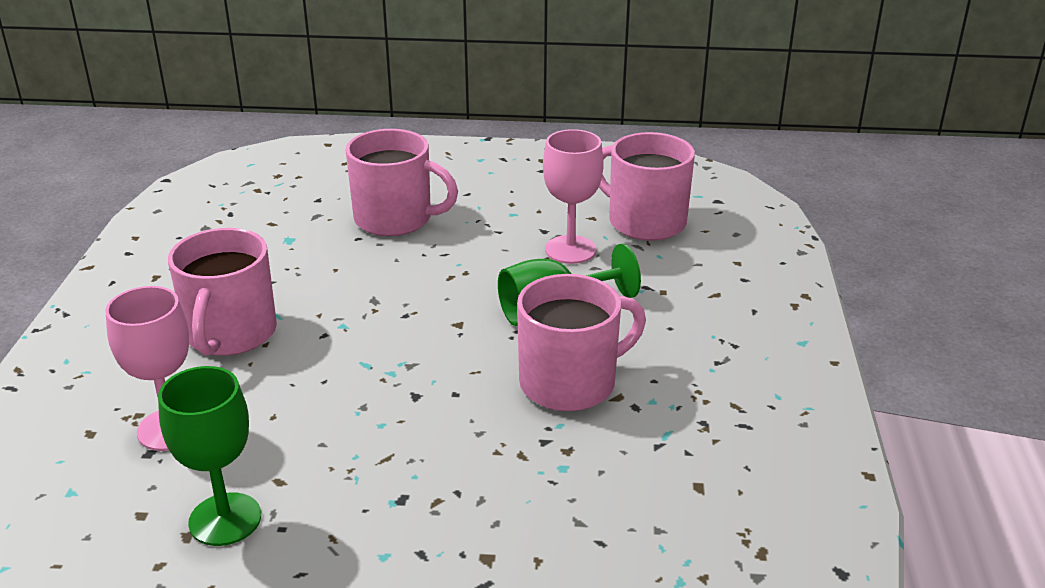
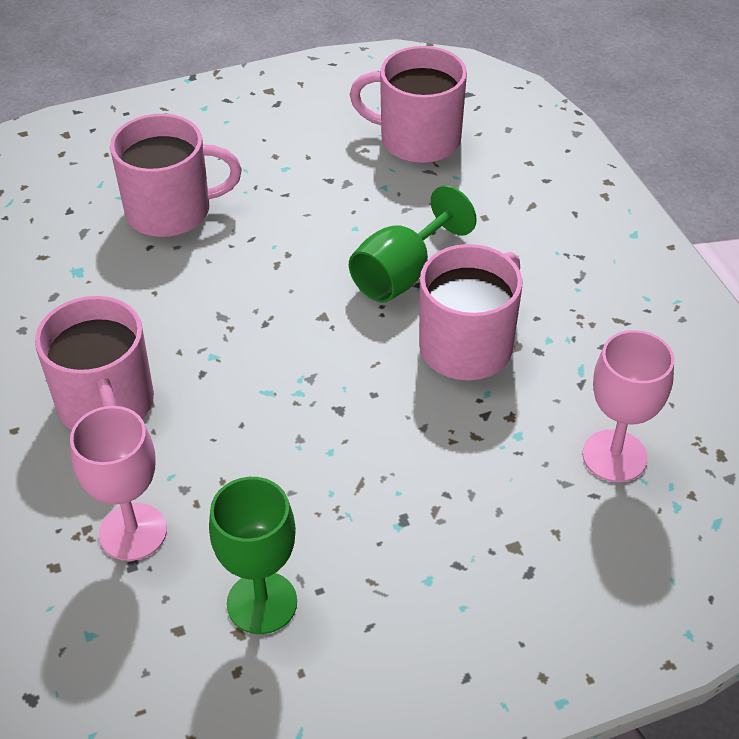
camera: 25 degrees left, 15 degrees up
(570, 250) = (370, 195): pink goblet -> pink goblet (614, 456)

